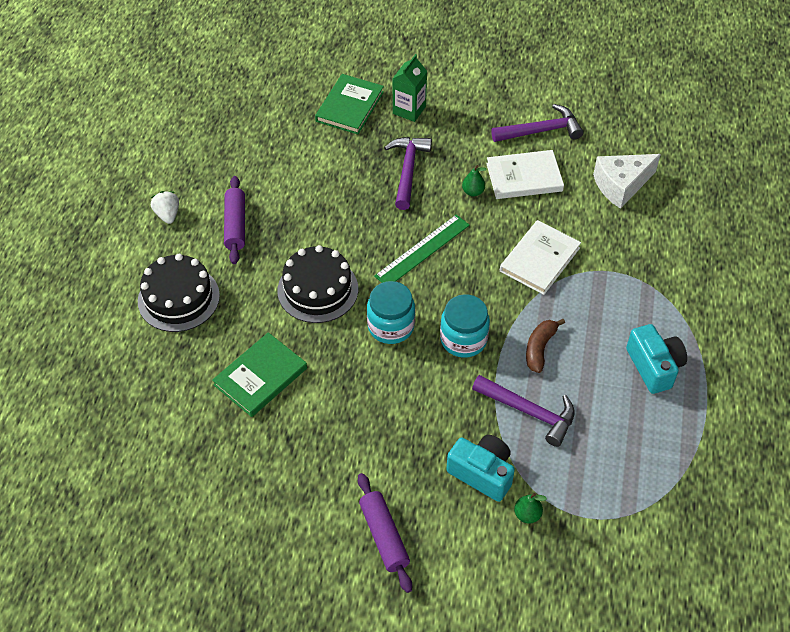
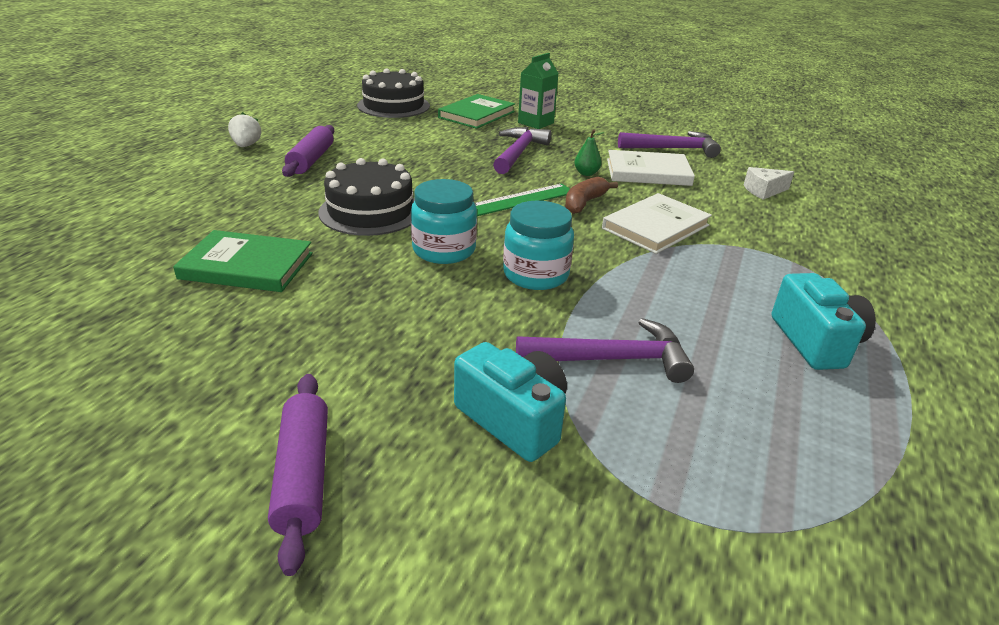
camera: 10 degrees right, 20 degrees down
(178, 298) = (205, 195): black cake -> black cake (393, 105)
(260, 376) = (247, 266): green book -> green book turned 45 degrees clockwise
(527, 515) = (577, 493): green pear -> none
(529, 412) = (612, 359): purple hammer -> purple hammer turned 45 degrees counterclockwise
(539, 348) = (641, 298): brown banana -> brown banana (584, 203)
(621, 185) = (764, 191): white cheese -> white cheese, size x0.59

